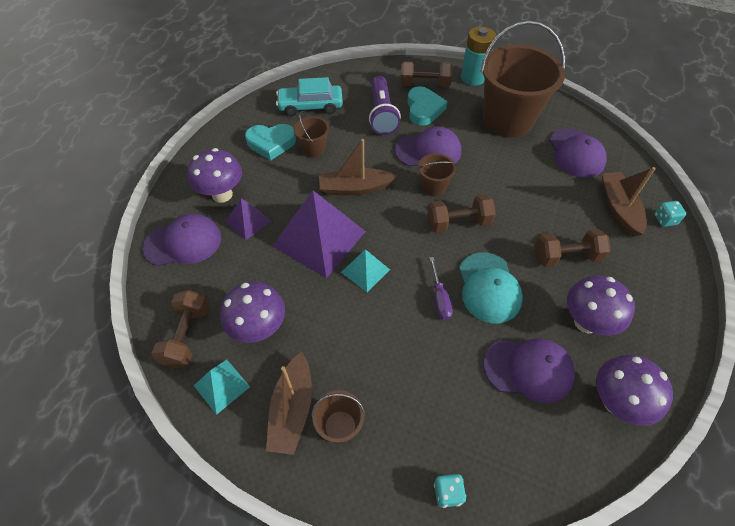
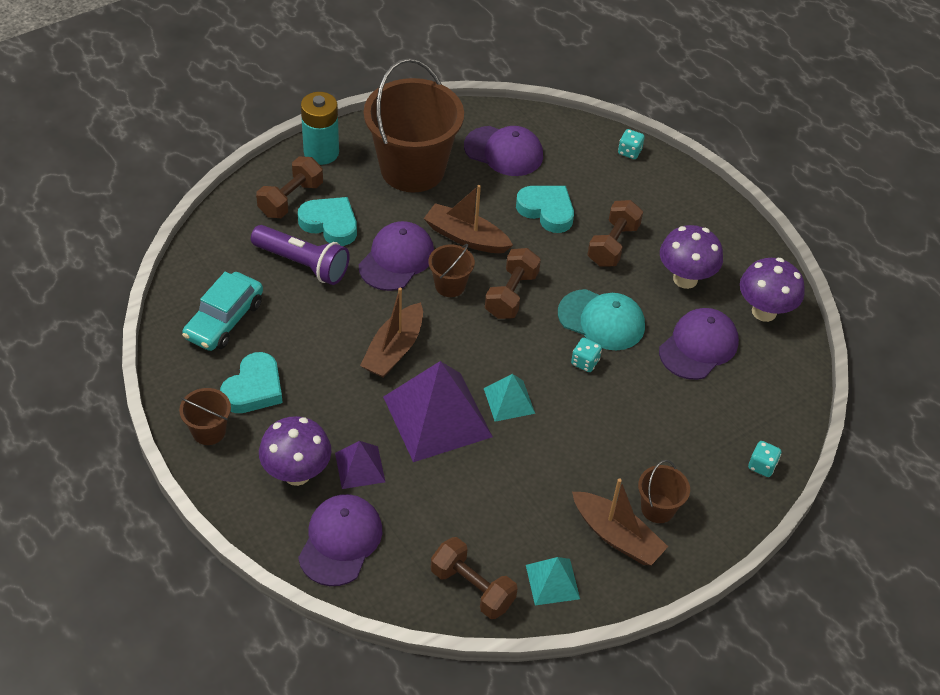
camera: 60 degrees left, 5 degrees down
(259, 328) = (510, 522): purple mushroom -> none
(313, 149) = (301, 354): brown bucket -> brown bucket (209, 431)
(440, 298) = (585, 362): purple screwdriver -> turquoise dice
(552, 202) = (547, 211): none -> turquoise heart
(619, 208) = (592, 171): brown boat -> brown boat (466, 237)

